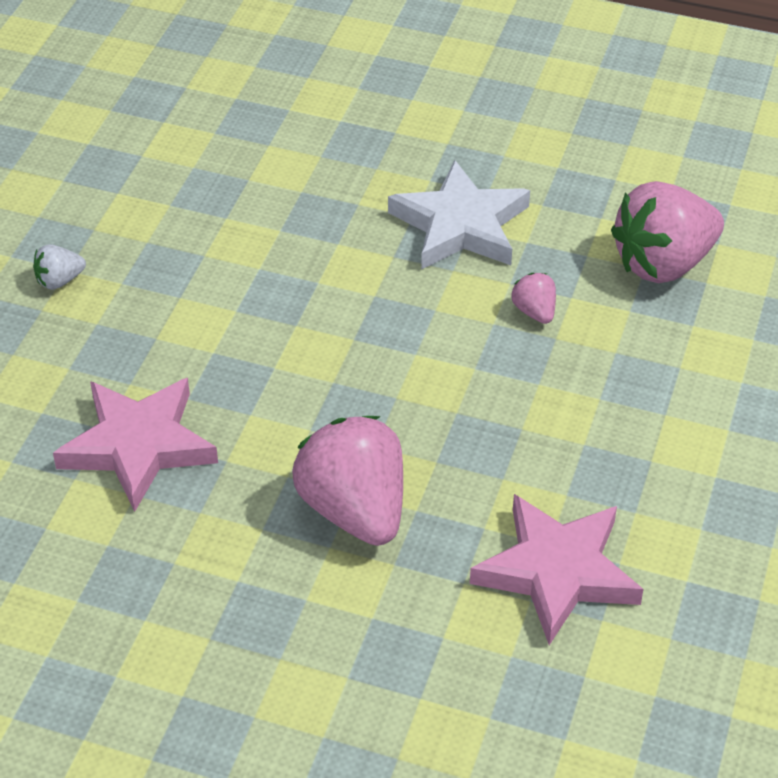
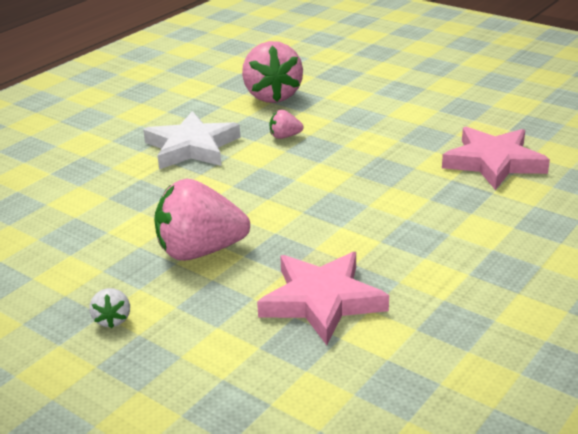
camera: 70 degrees left, 15 degrees down
(354, 510) = (422, 219): pink strawberry -> pink strawberry (200, 251)

